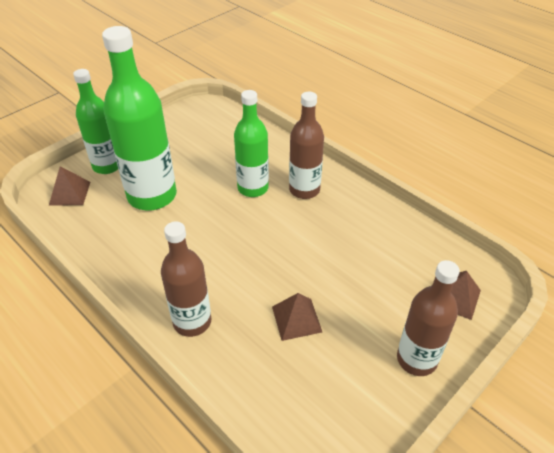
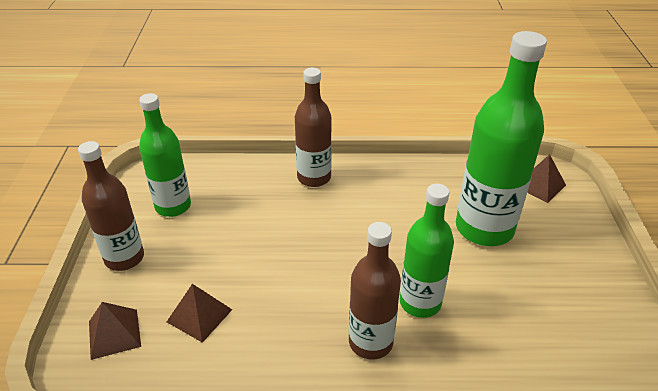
camera: 135 degrees right, 5 degrees down
(107, 166) = (566, 224): green bottle -> green bottle (173, 206)
(296, 319) = (243, 224): brown pyramid -> brown pyramid (199, 315)

